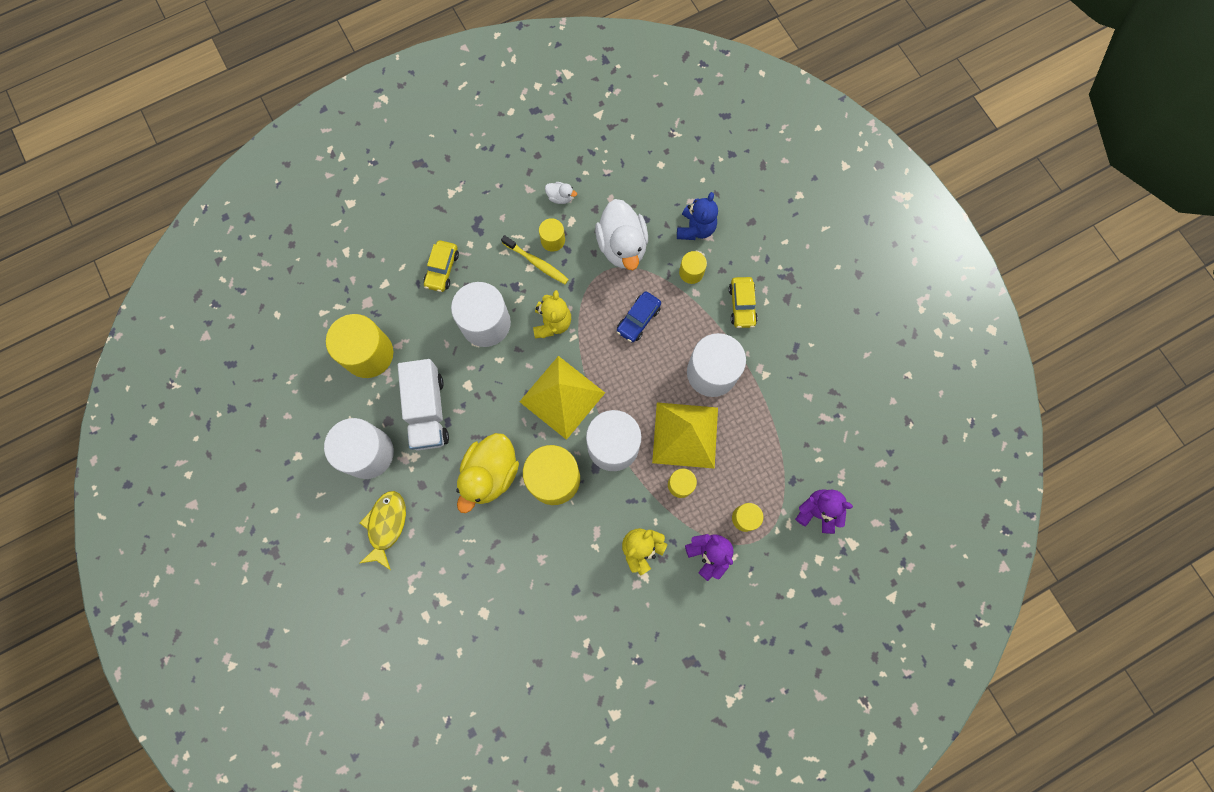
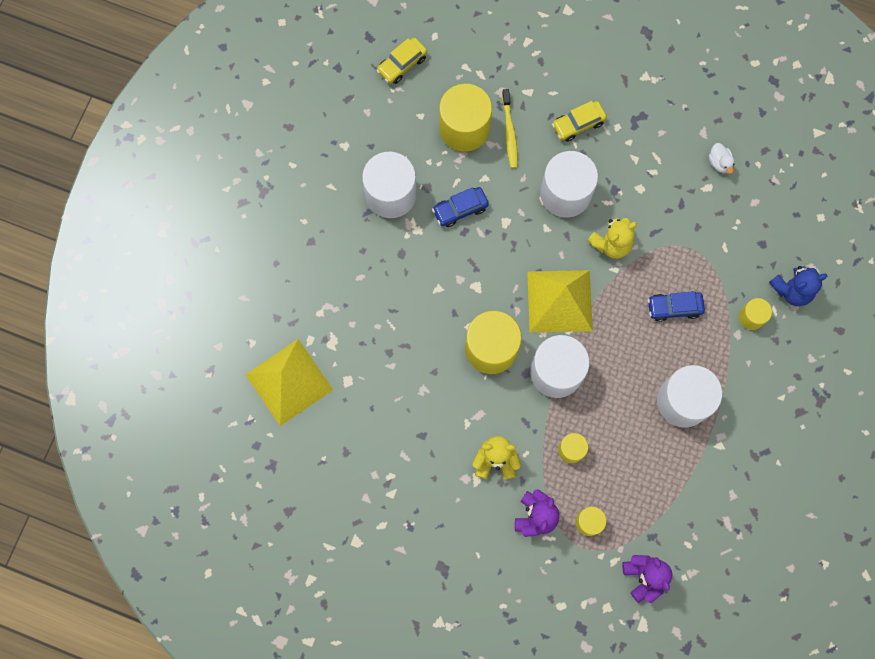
camera: 50 degrees right, 0 degrees up
(386, 525) = (350, 254): yellow fish -> none
(427, 410) = (460, 209): white truck -> blue car
(490, 474) = (453, 297): yellow duck -> none
(536, 262) = (649, 190): yellow toothbrush -> yellow toothbrush (509, 132)
(553, 240) = (678, 187): yellow cylinder -> none
(622, 246) = (723, 244): white duck -> none
(685, 435) = (613, 421): yellow pyramid -> yellow pyramid (289, 382)
(742, 305) = (760, 380): yellow car -> yellow car (402, 64)

